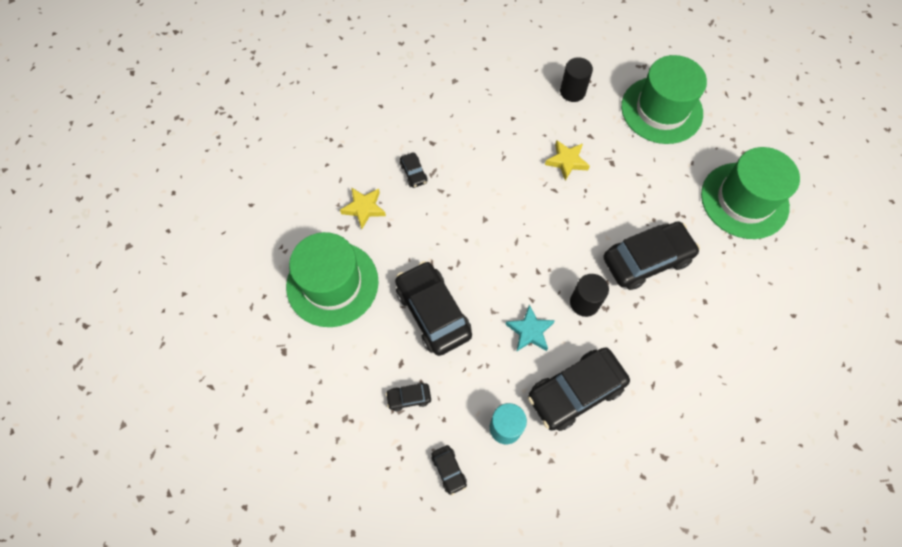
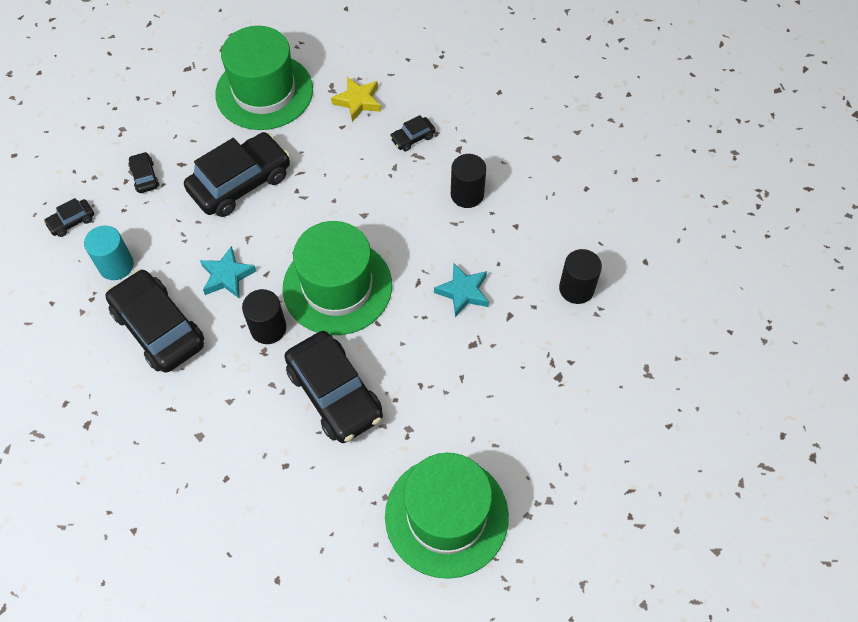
camera: 80 degrees right, 5 degrees down
(478, 144) = (467, 194): none -> black cylinder
(566, 161) = (463, 292): yellow star -> turquoise star
(661, 110) = (575, 401): green hat -> green hat (337, 287)

